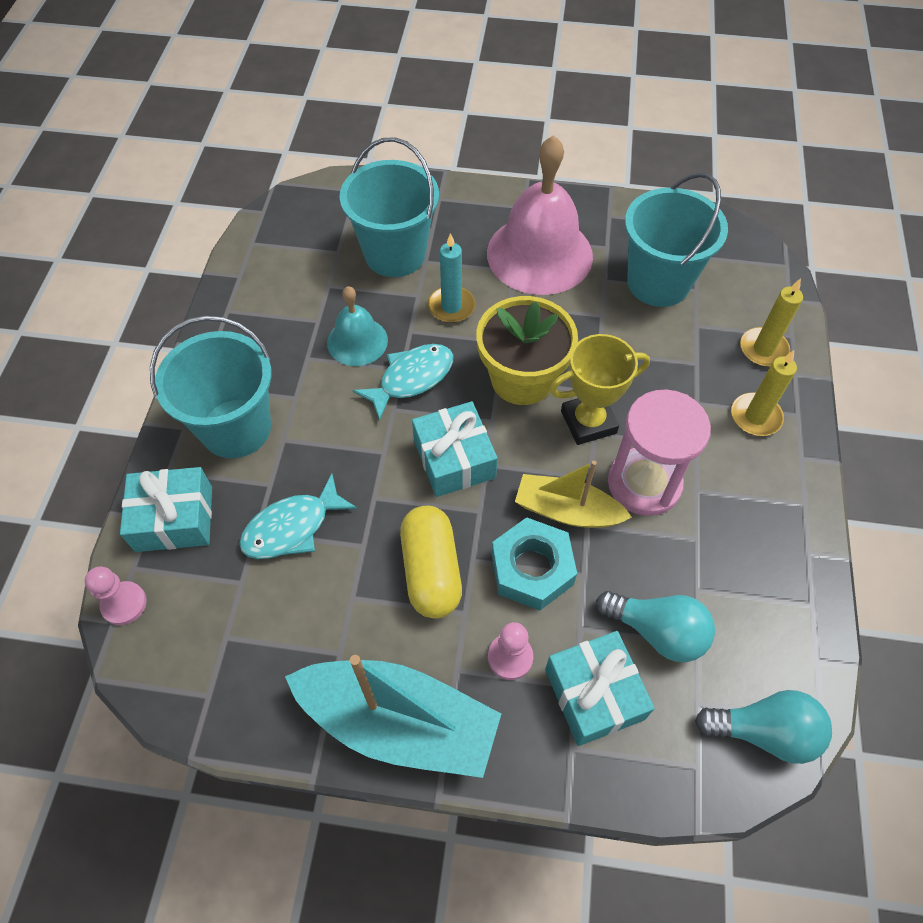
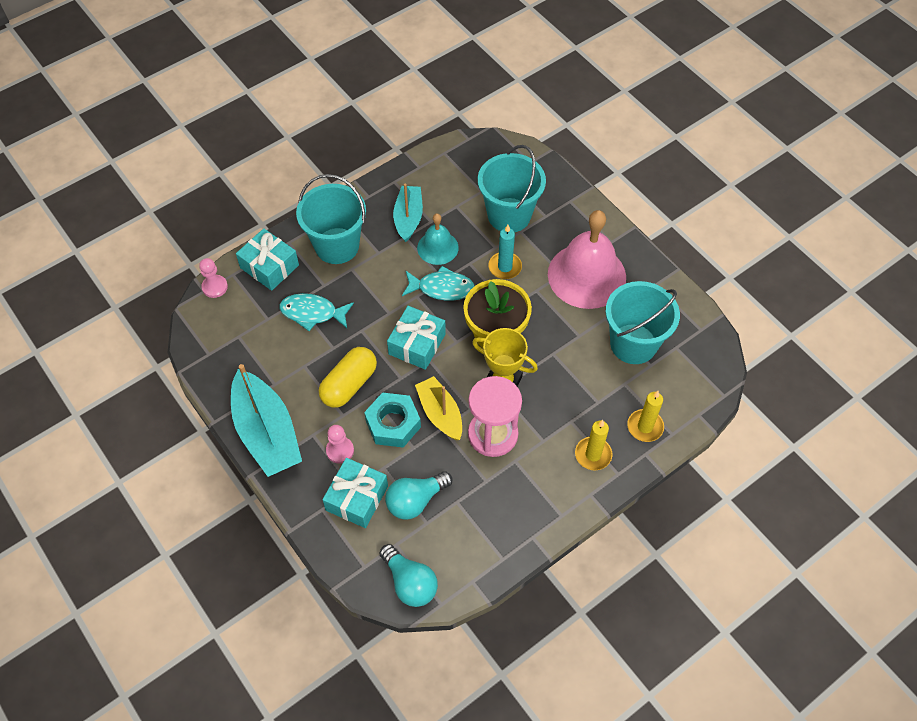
camera: 45 degrees right, 0 degrees up
(288, 336) = (408, 218): none -> turquoise boat
(657, 631) = (415, 500): turquoise light bulb -> turquoise light bulb turned 75 degrees clockwise

